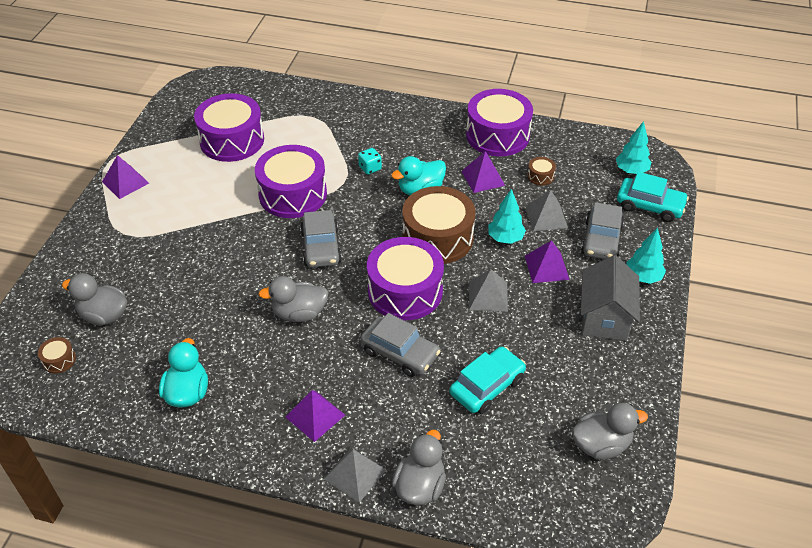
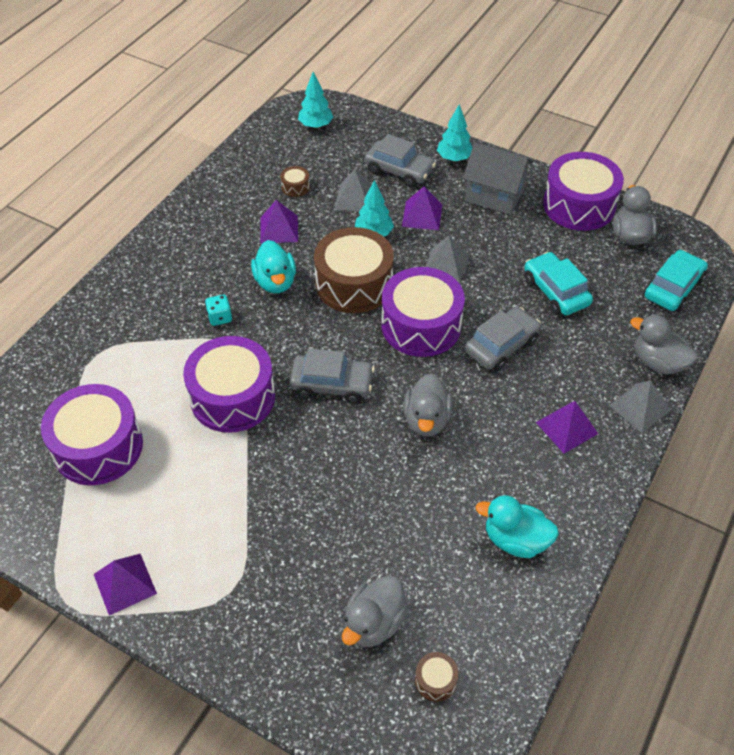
camera: 75 degrees left, 5 degrees up
(497, 135) = (217, 202): purple drum -> purple drum (579, 205)
(650, 206) = (367, 128): turquoise car -> turquoise car (673, 288)

